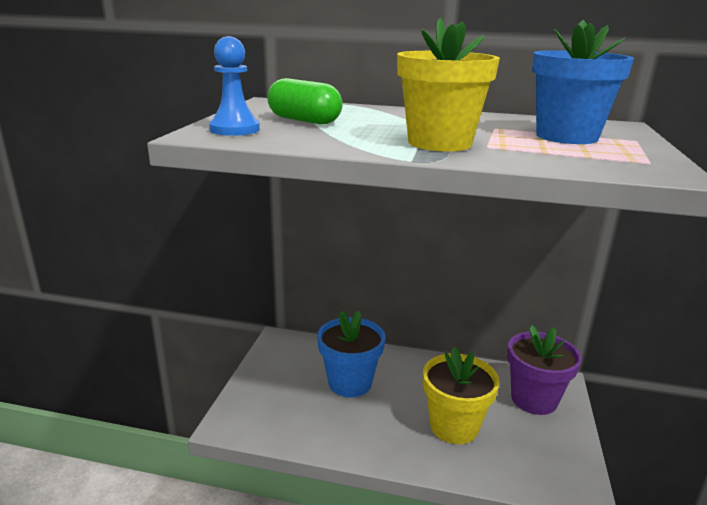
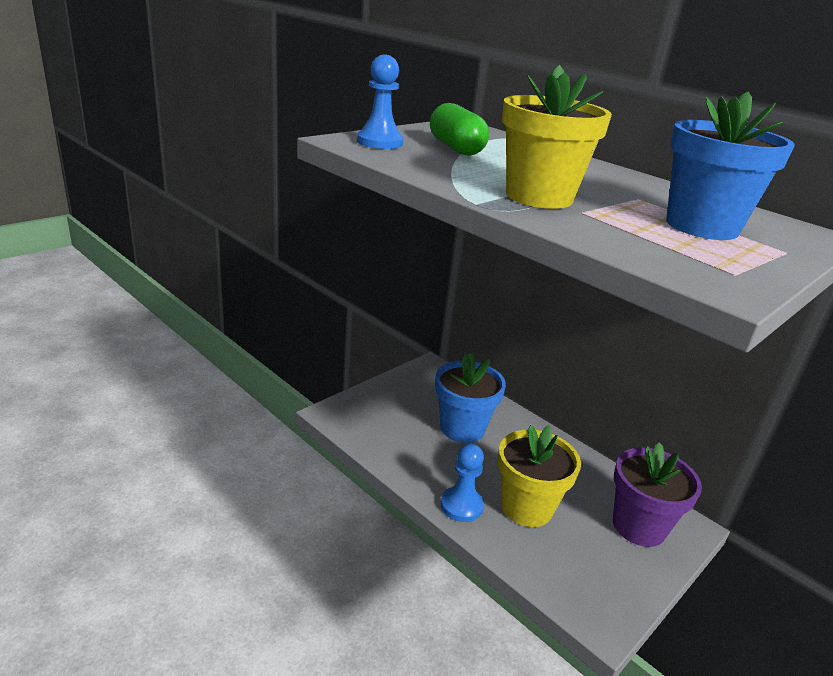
camera: 30 degrees right, 5 degrees up
(408, 452) = (461, 506): none -> blue pawn

